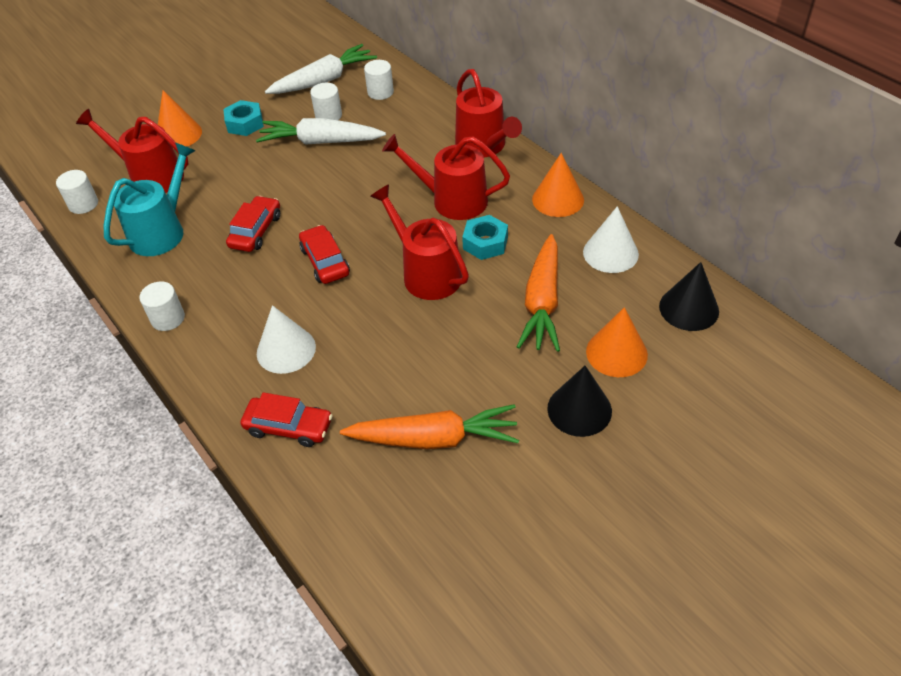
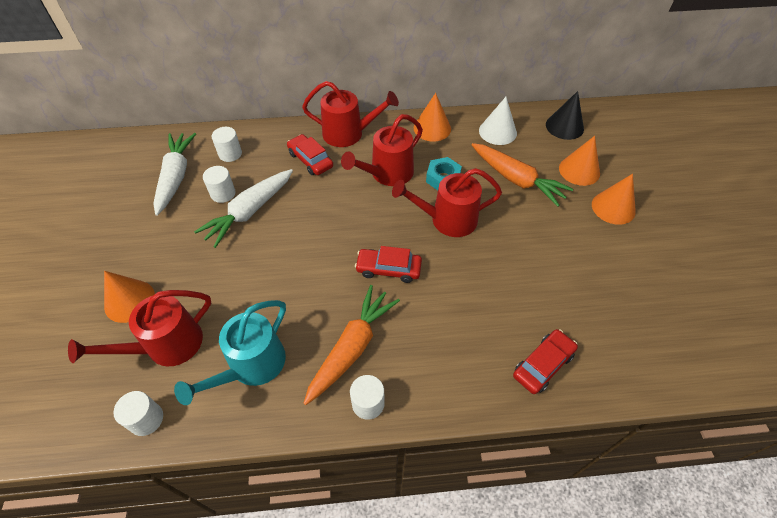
camera: 60 degrees left, 5 degrees up
(162, 231) = (252, 366): turquoise watering can -> turquoise watering can turned 120 degrees counterclockwise
(245, 124) = (171, 248): turquoise nut -> none
(256, 231) = (315, 297): red car -> red car (310, 160)
(286, 350) = (464, 333): white cone -> none
(434, 438) = (599, 286): orange carrot -> orange carrot (352, 348)
(579, 409) = (613, 207): black cone -> orange cone

